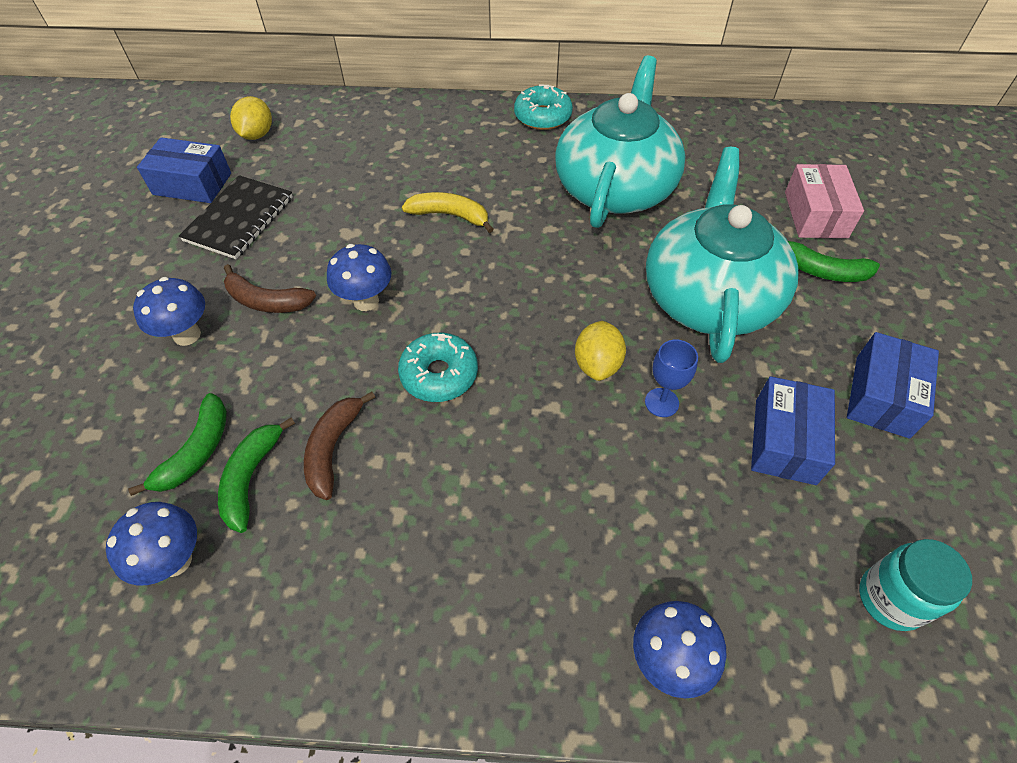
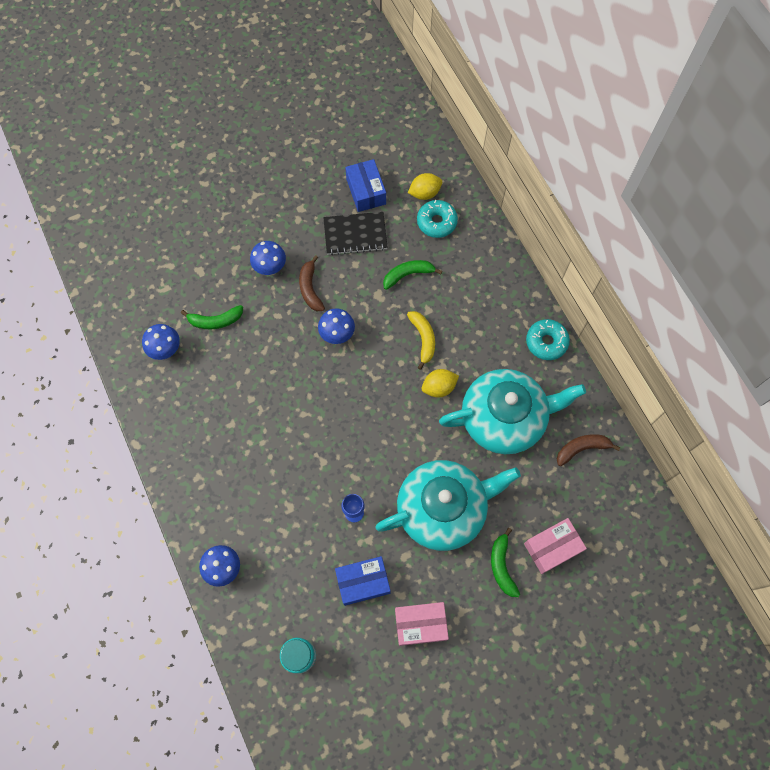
camera: 60 degrees right, 15 degrees up
(251, 477) = (215, 352): green banana -> green banana (408, 275)
(333, 448) = (247, 376): brown banana -> brown banana (582, 448)
(439, 374) = (312, 398): turquoise donut -> turquoise donut (436, 222)
(597, 364) = (361, 470): yellow lemon -> yellow lemon (439, 387)
(882, 396) = (420, 624): blue box -> pink box

